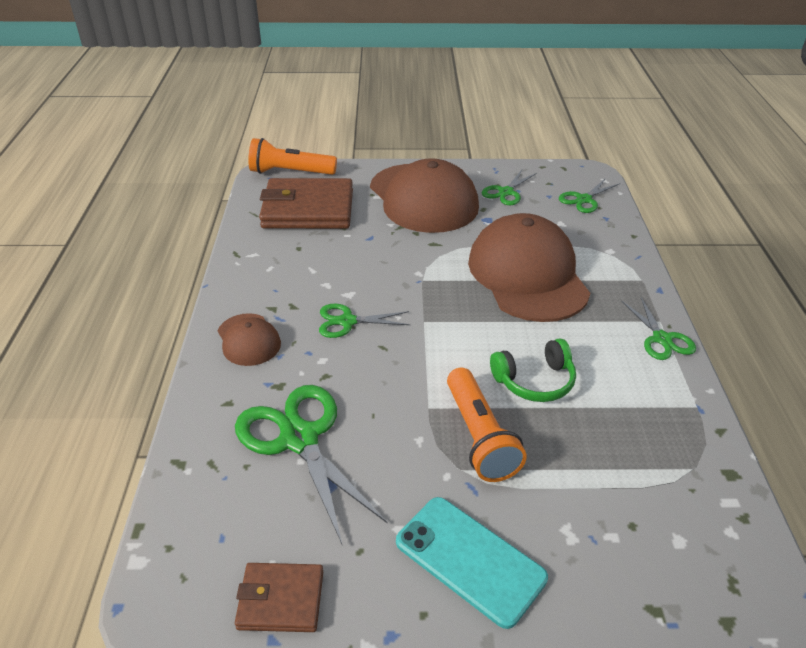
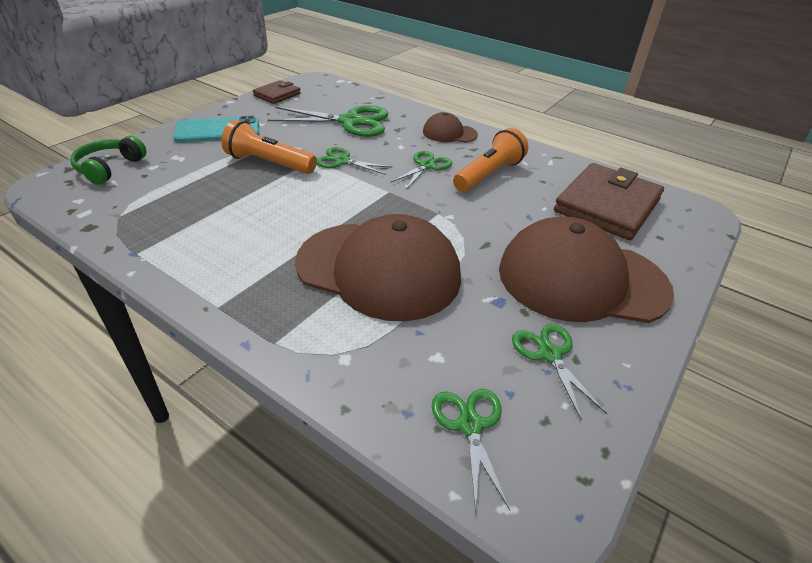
camera: 125 degrees right, 0 degrees up
(290, 172) = (695, 222): orange flashlight -> orange flashlight (488, 174)
(534, 381) = (271, 202): green headphones -> green headphones (109, 168)
(662, 339) = (203, 289): green scissors -> green scissors (342, 161)

